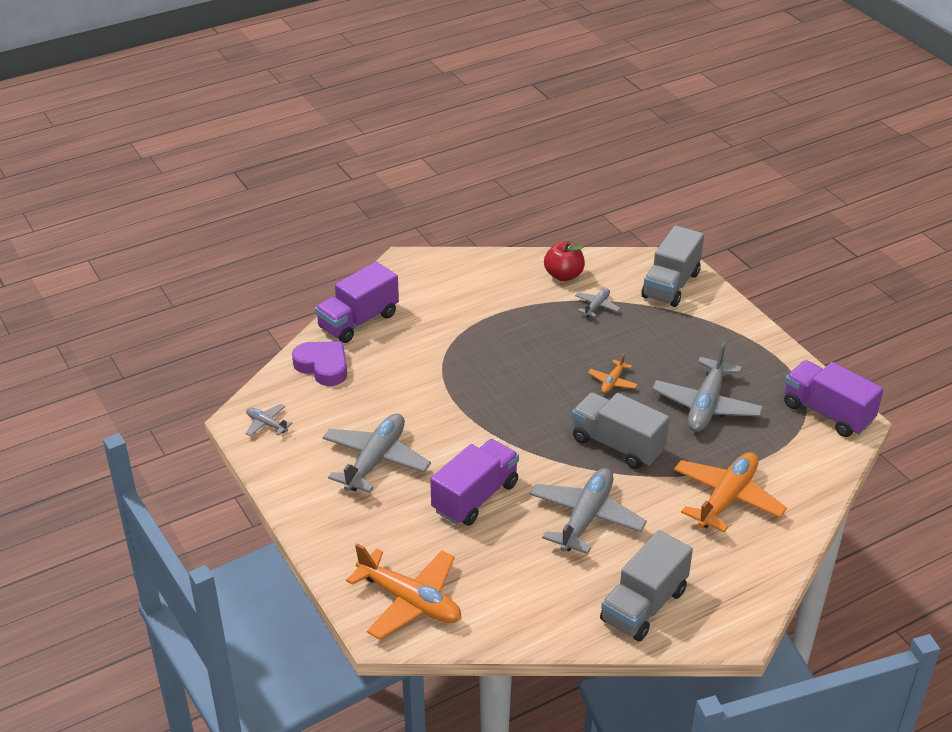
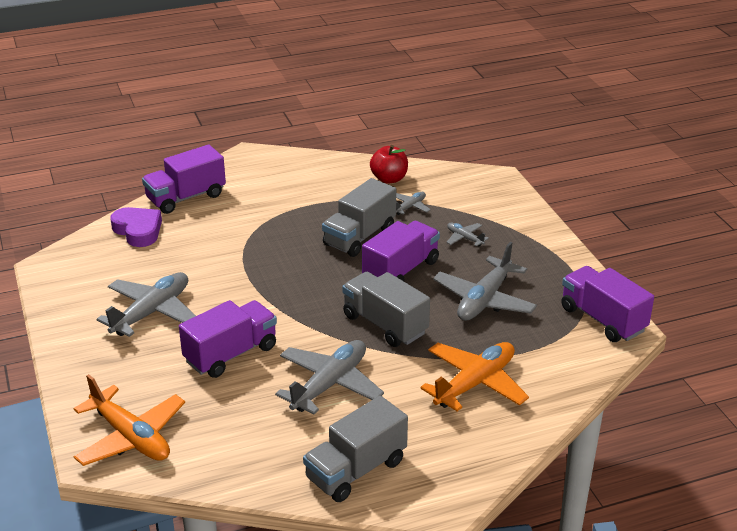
camera: 10 degrees right, 5 degrees down
(267, 424) = (66, 272): grey plane -> grey plane (465, 238)
(612, 382) = (401, 270): orange plane -> purple truck
(671, 285) = (487, 196): grey truck -> grey truck (359, 237)

